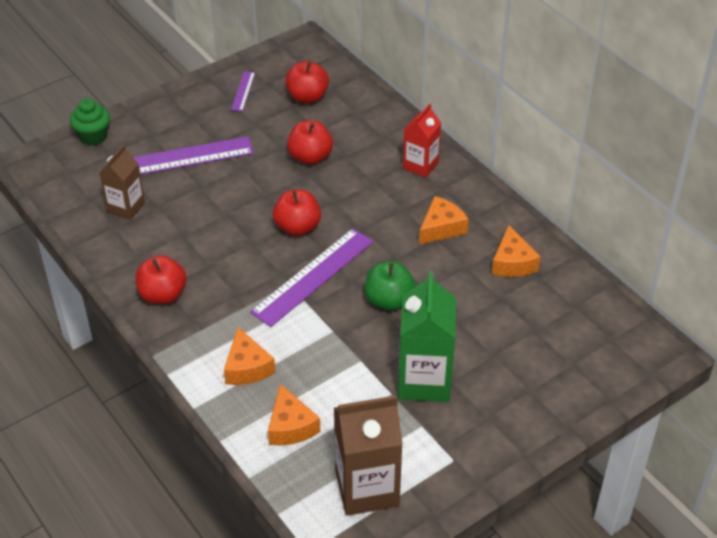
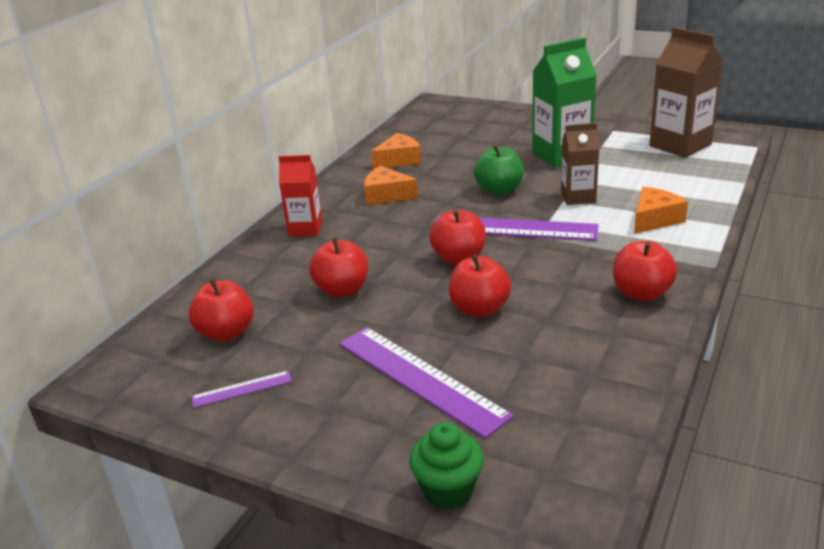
camera: 115 degrees left, 15 degrees down
(126, 207) = (553, 381): brown carton -> brown carton (578, 197)
(225, 210) = (479, 309): none -> red apple
(290, 426) = (678, 184): orange cheese -> none

